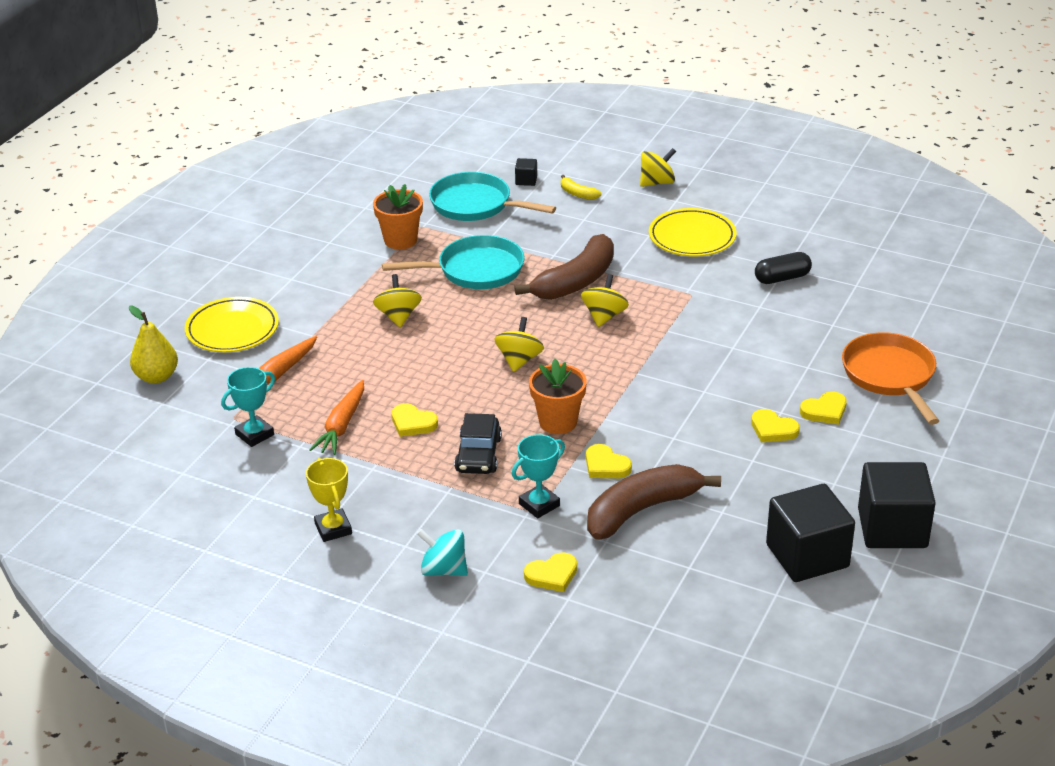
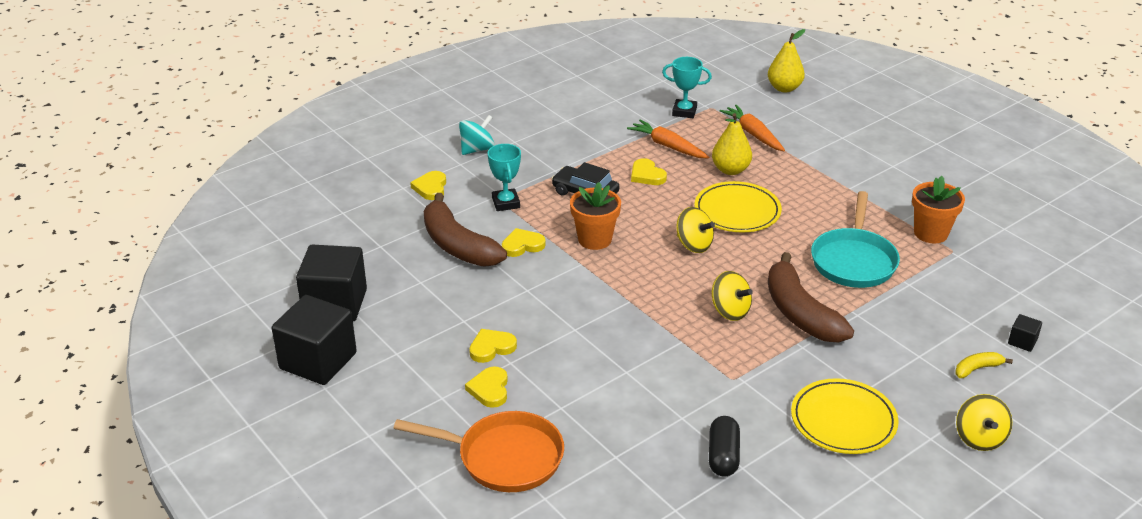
camera: 115 degrees right, 0 degrees up
(232, 329) = (829, 127): yellow plate -> yellow plate (737, 211)
(254, 434) = (684, 111): turquoise trophy -> turquoise trophy turned 60 degrees counterclockwise
(333, 529) = (556, 120): yellow trophy -> none
(364, 371) = (730, 170): none -> yellow pear
(398, 316) = (801, 203): yellow spinning top -> none
(413, 423) = (647, 175): yellow heart -> yellow heart turned 90 degrees counterclockwise
(476, 205) = (981, 294): turquoise pan -> none
(642, 510) = (458, 245): brown banana -> brown banana turned 150 degrees clockwise

